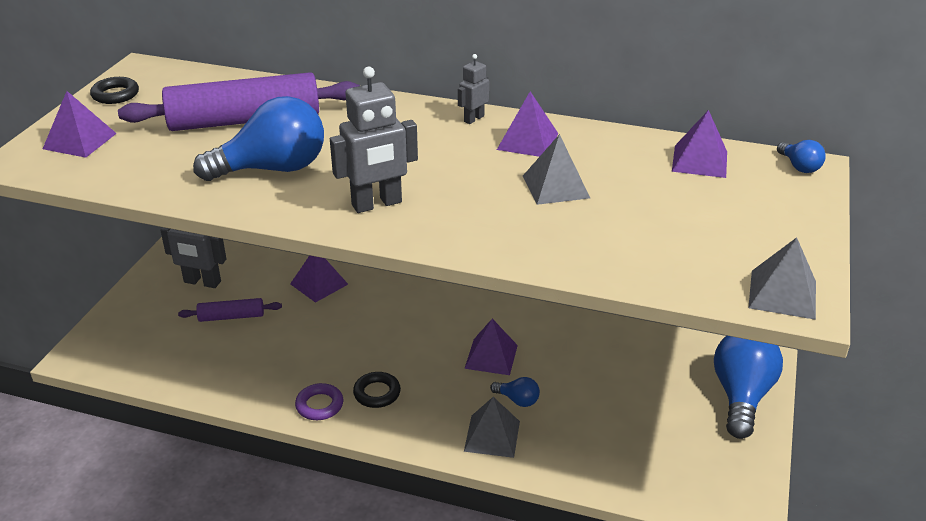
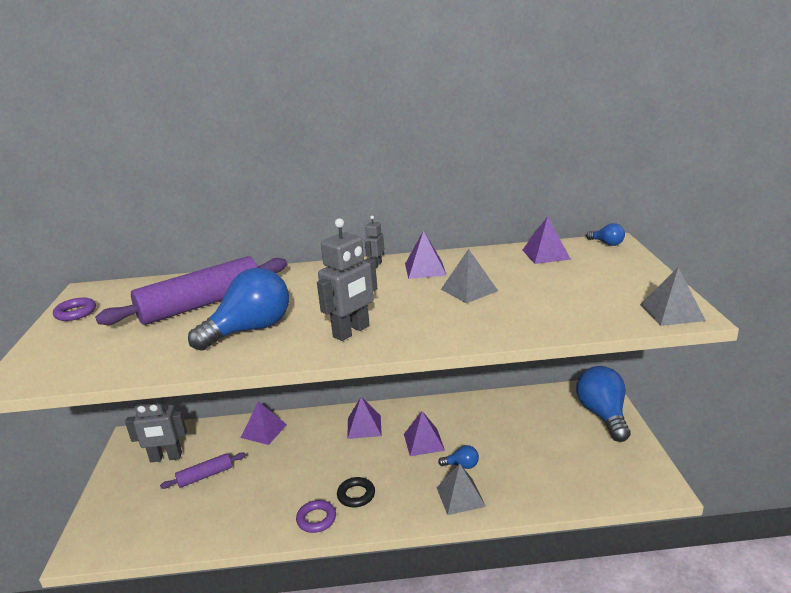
camera: 20 degrees left, 10 degrees down
(79, 141) = (64, 351): purple pyramid -> purple pyramid (364, 426)
(115, 95) = (75, 313): black ring -> purple ring

